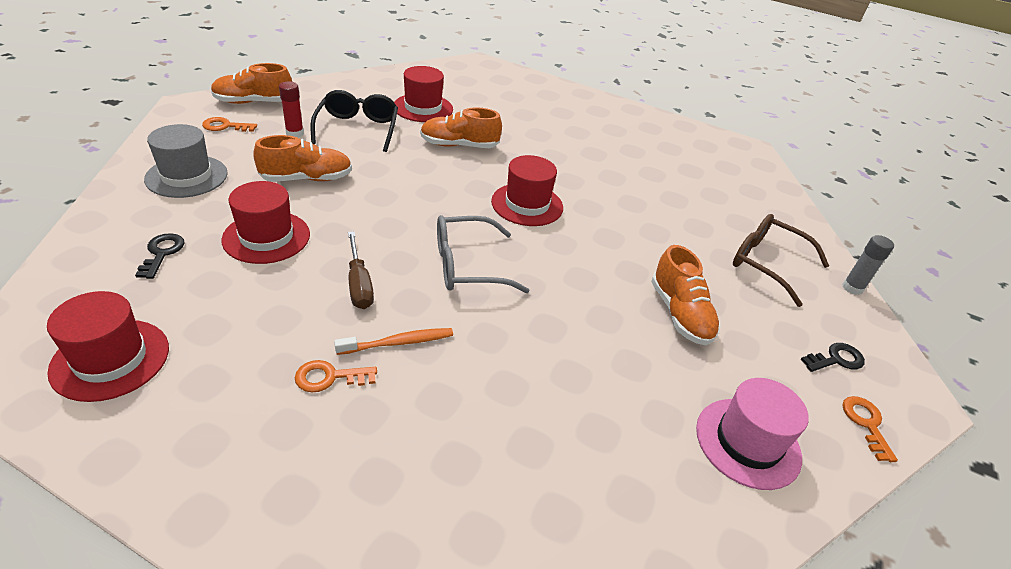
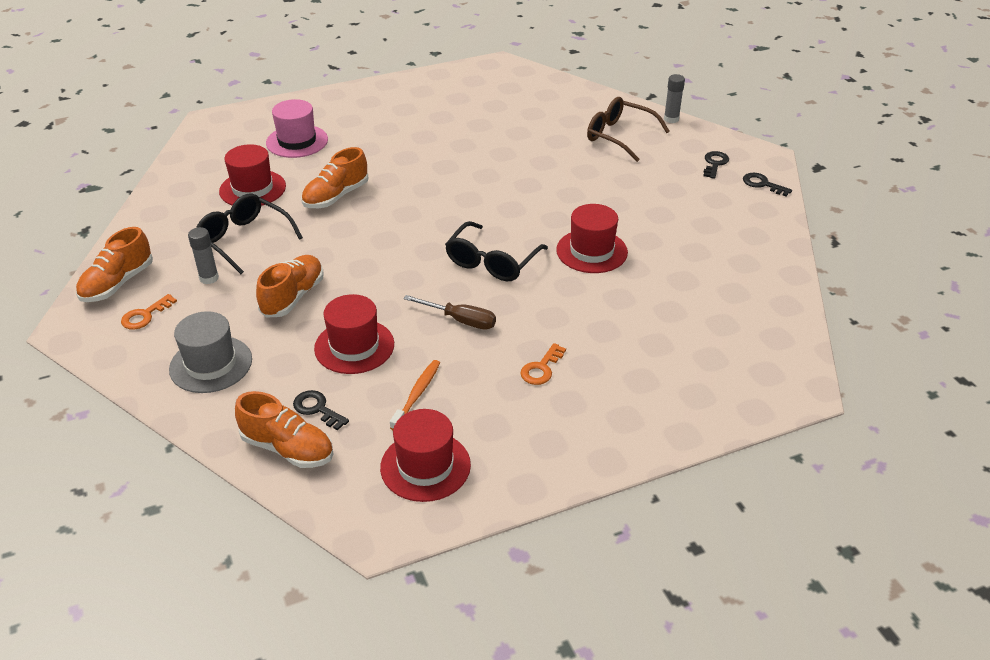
camera: 45 degrees left, 0 degrees up
(295, 133) = (209, 278): red glue stick -> grey glue stick
(398, 342) = (538, 326): orange toothbrush -> orange toothbrush (417, 394)
(468, 266) = (492, 262): grey glasses -> black glasses
(527, 204) = (452, 201): red hat -> red hat (591, 251)
(680, 314) = (626, 197): orange shoe -> orange shoe (287, 448)
(747, 442) = (737, 232): pink hat -> pink hat (297, 141)
(767, 264) = (619, 136): brown glasses -> brown glasses turned 45 degrees clockwise
(866, 424) = (762, 184): orange key -> black key

